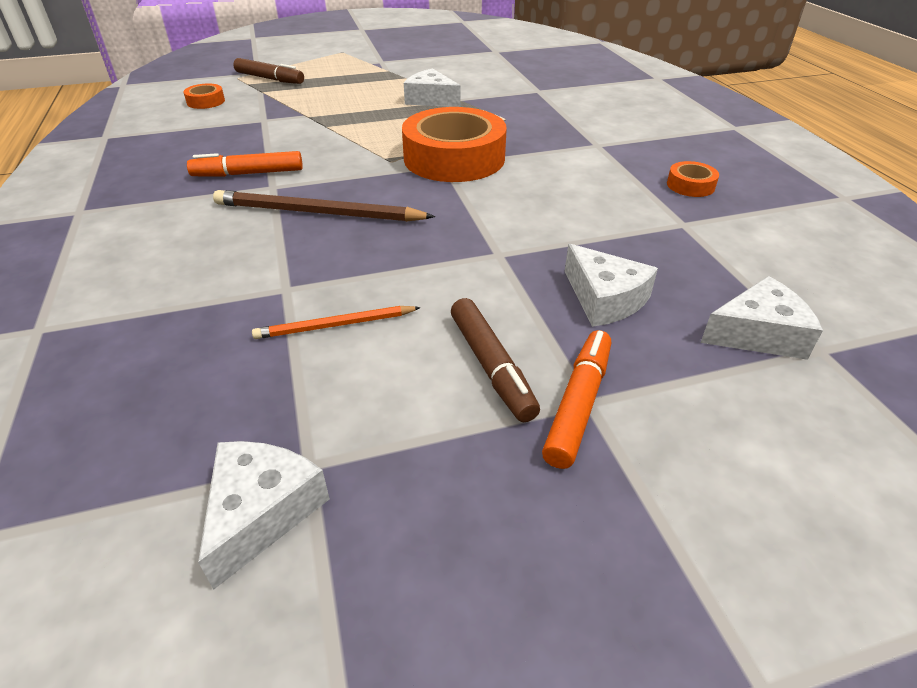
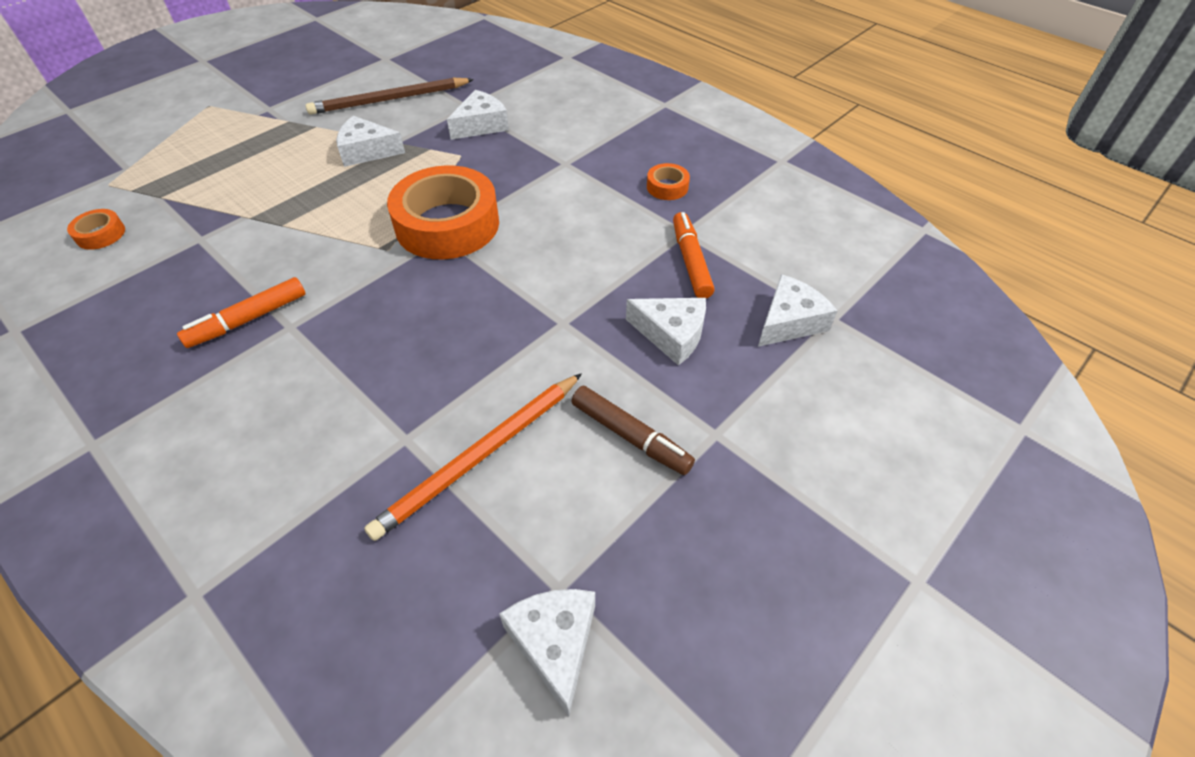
camera: 30 degrees left, 10 degrees up
(269, 79) = (152, 174): brown marker -> none
(318, 213) = (365, 341): brown pencil -> brown pencil (389, 100)
(335, 325) = (480, 456): orange pencil -> orange pencil, size x1.74
(540, 104) = (481, 125): none -> white cheese
(578, 404) = (710, 439): orange marker -> orange marker (690, 261)

